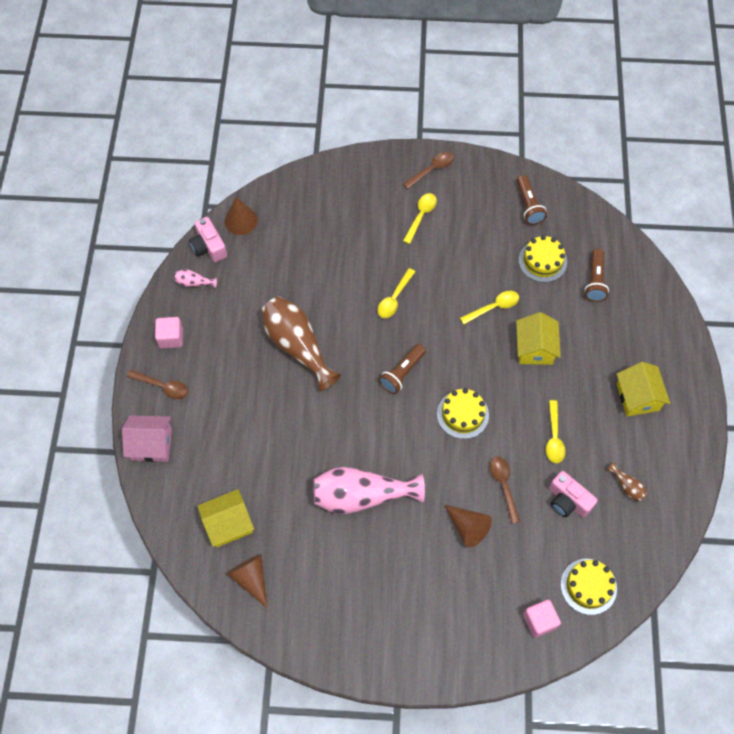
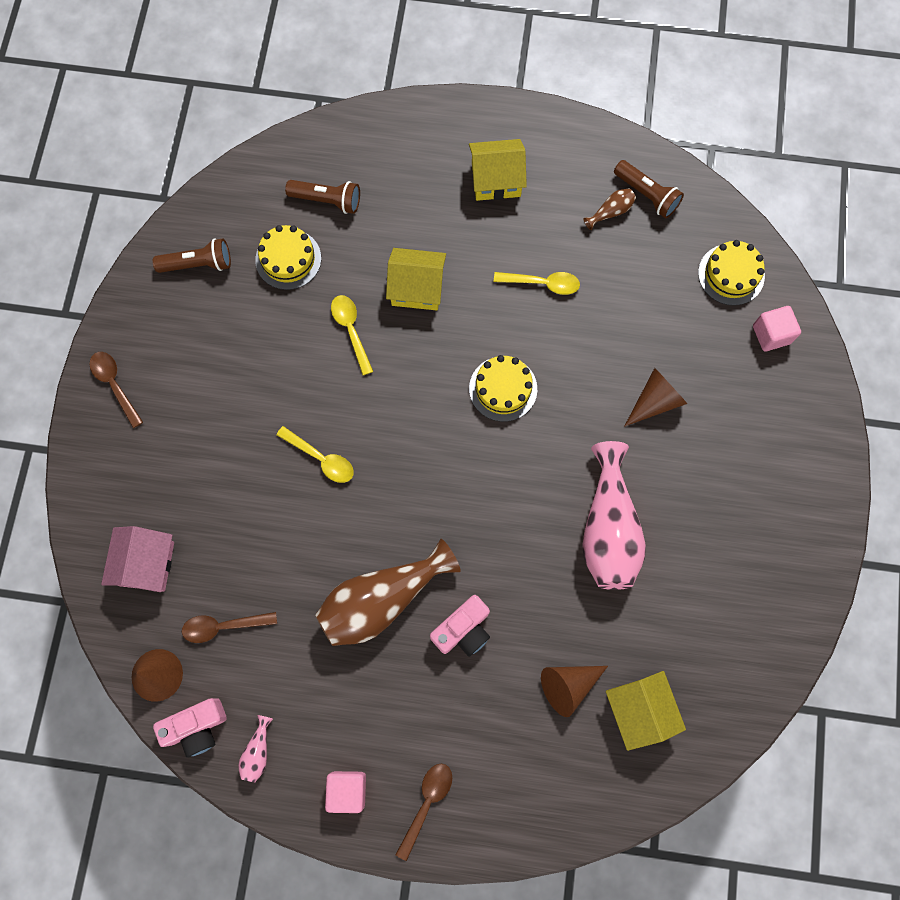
camera: 85 degrees left, 10 degrees up
(152, 444) = (516, 820): pink house -> pink house (146, 563)
(251, 578) = (714, 681): brown cone -> brown cone (568, 685)
(402, 373) = (437, 459): brown flashlight -> brown flashlight (647, 195)
(421, 216) = (192, 409): yellow spoon -> none
(503, 485) = (602, 352): brown spoon -> brown spoon (223, 626)
(568, 500) = (625, 280): pink camera -> pink camera (463, 630)

